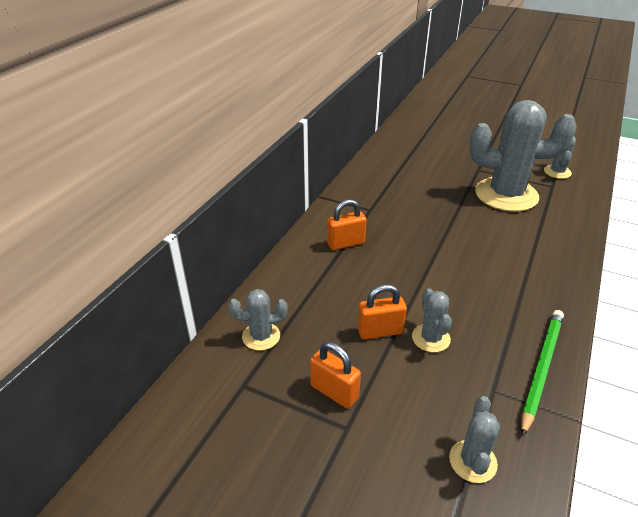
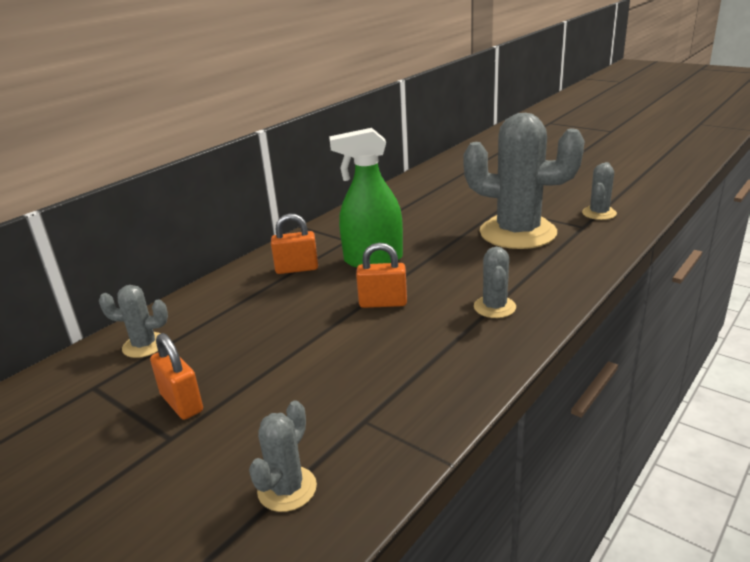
camera: 15 degrees right, 10 degrees down
(380, 331) = (274, 351): orange padlock -> orange padlock (383, 303)
(405, 229) = (373, 260): none -> green spray bottle
(431, 338) = (327, 363): grey cactus -> grey cactus (494, 307)
(541, 368) = (439, 405): green pencil -> none

